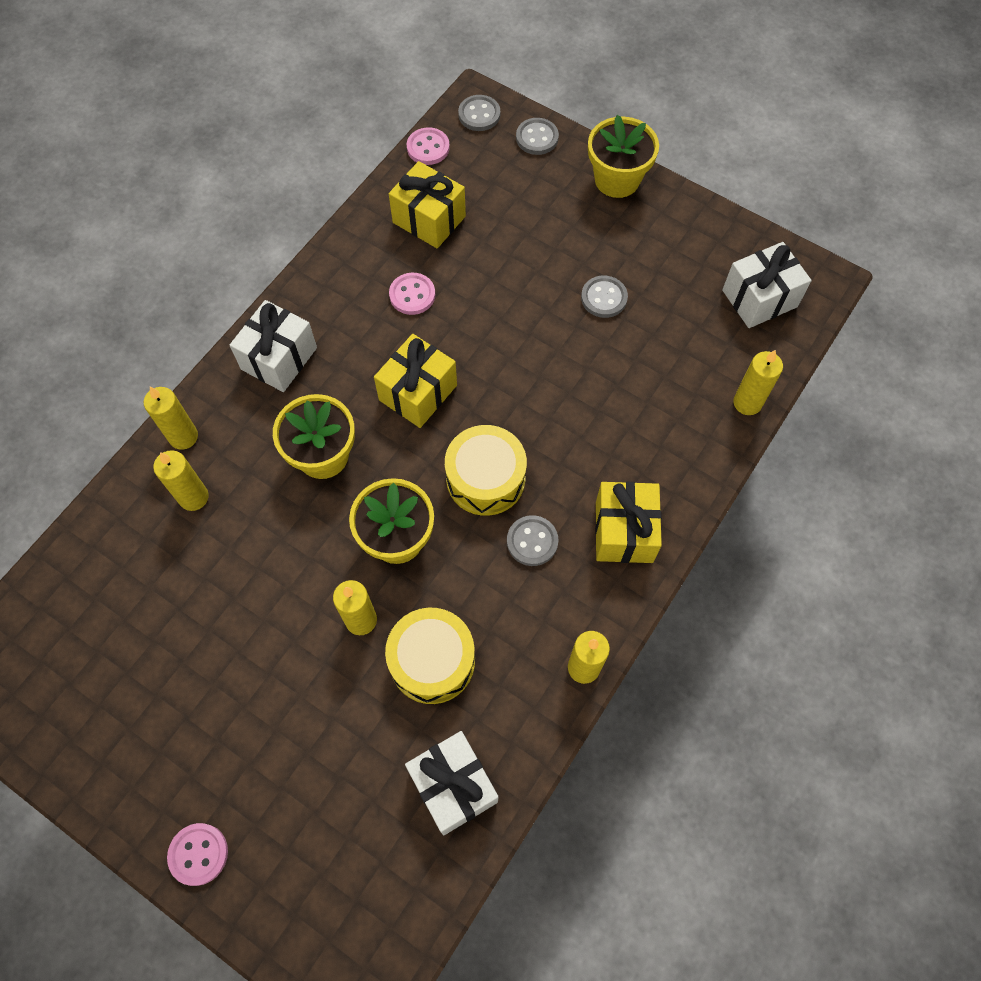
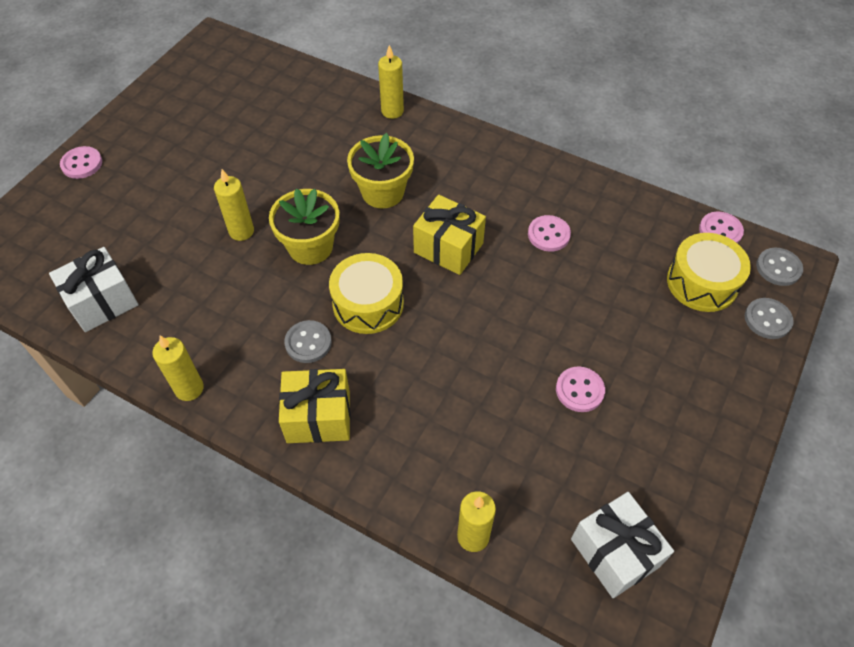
camera: 85 degrees right, 10 degrees down
(193, 497) = (342, 124): yellow candle -> none
(279, 358) = (468, 155): white gift -> none
(429, 219) = (636, 239): yellow gift -> none
(432, 661) = (204, 280): yellow drum -> yellow drum (702, 283)
(604, 298) = (579, 390): grey button -> pink button
(617, 179) = (738, 397): yellow flower pot -> none

